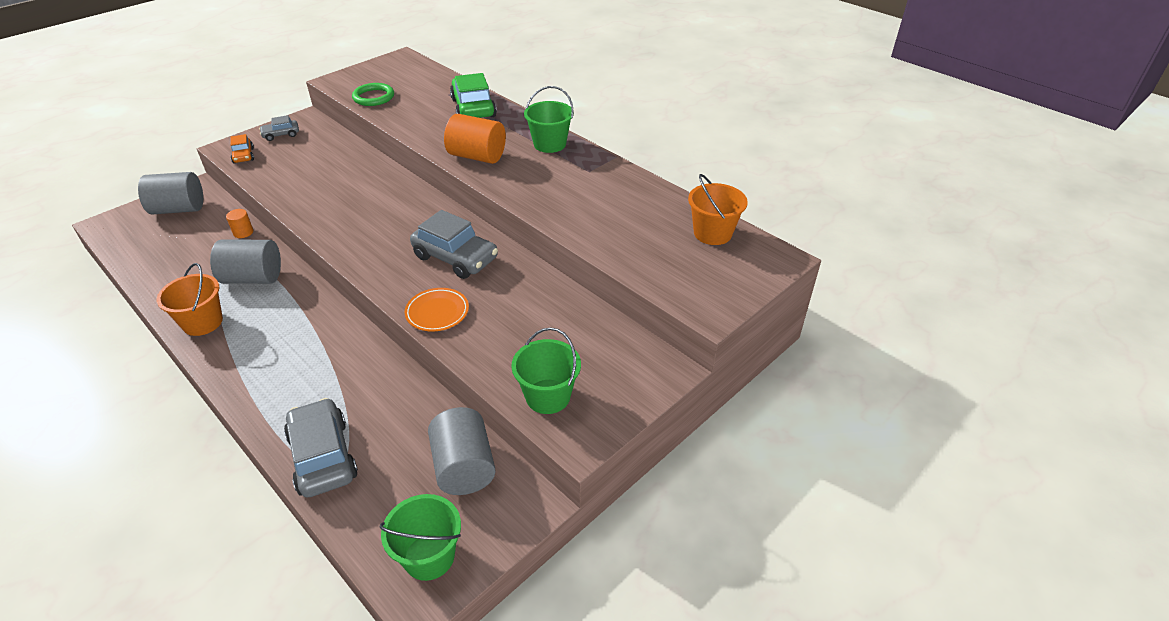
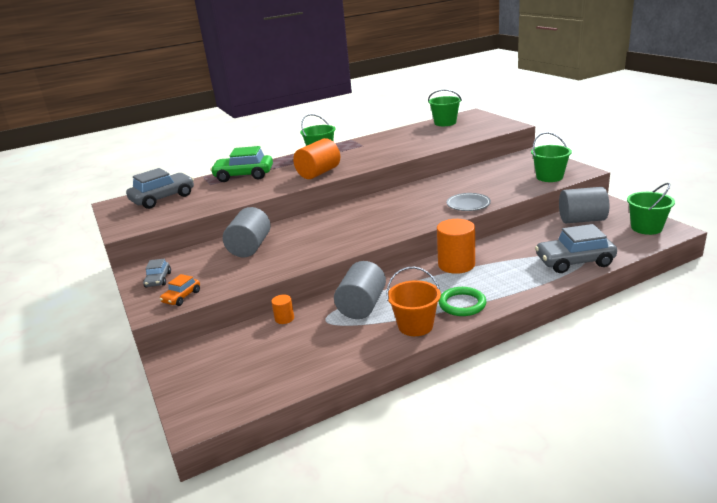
camera: 70 degrees left, 15 degrees down
(179, 209) = (207, 365): grey cylinder -> grey cylinder (250, 247)
(243, 156) = (181, 297): orange car -> orange car turned 120 degrees clockwise
(334, 338) = (456, 264): none -> orange cylinder
(373, 97) = (181, 211): green ring -> green ring (462, 304)
(437, 312) = (468, 204): orange plate -> grey plate
(455, 257) = (410, 201): grey car -> grey car (163, 198)
(712, 233) = (445, 123): orange bucket -> green bucket

